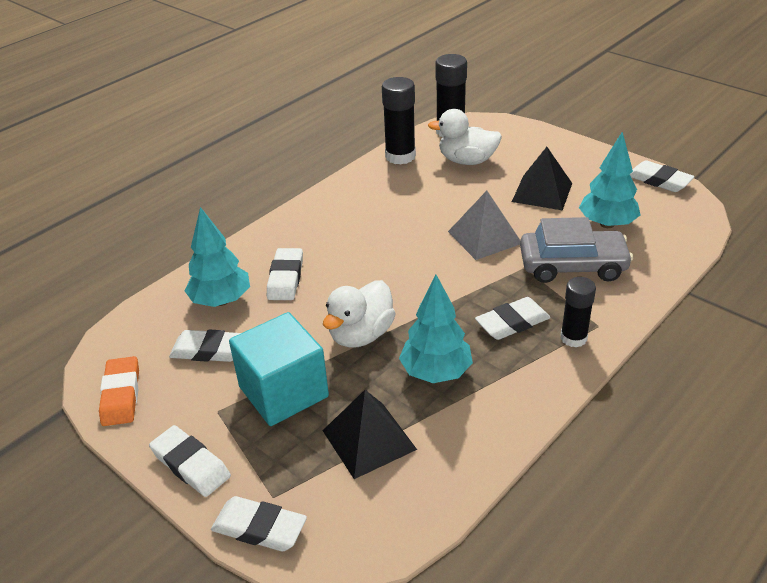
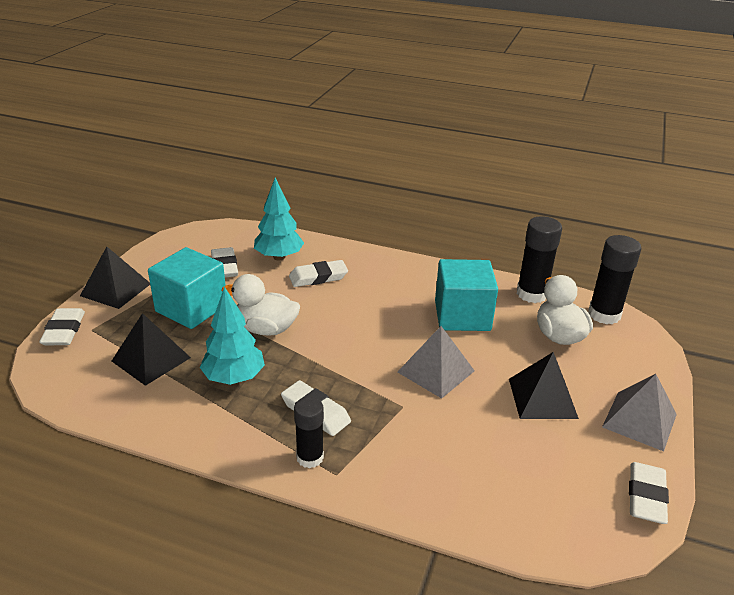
camera: 65 degrees right, 5 degrees down
(121, 395) = (172, 247): orange eraser -> none
(191, 465) = (115, 289): white eraser -> black pyramid
(411, 202) = (462, 315): none -> turquoise cube
(572, 266) = (424, 441): grey car -> none
(583, 157) = (639, 420): none -> grey pyramid
(607, 224) = (517, 458): turquoise tree -> none

